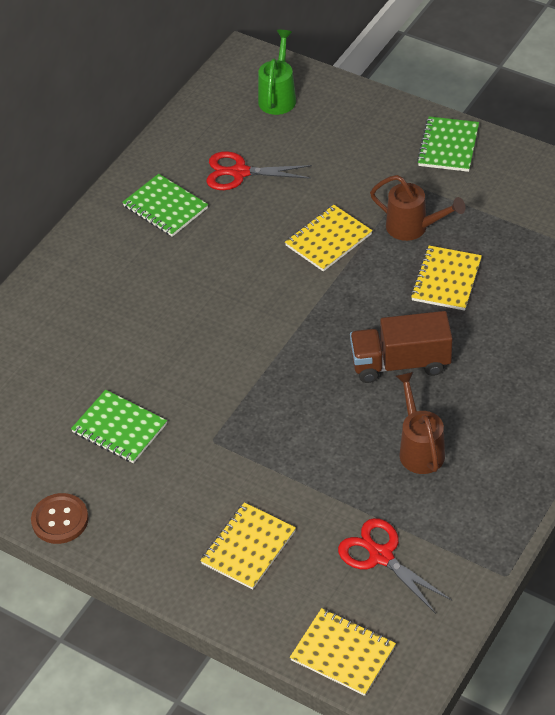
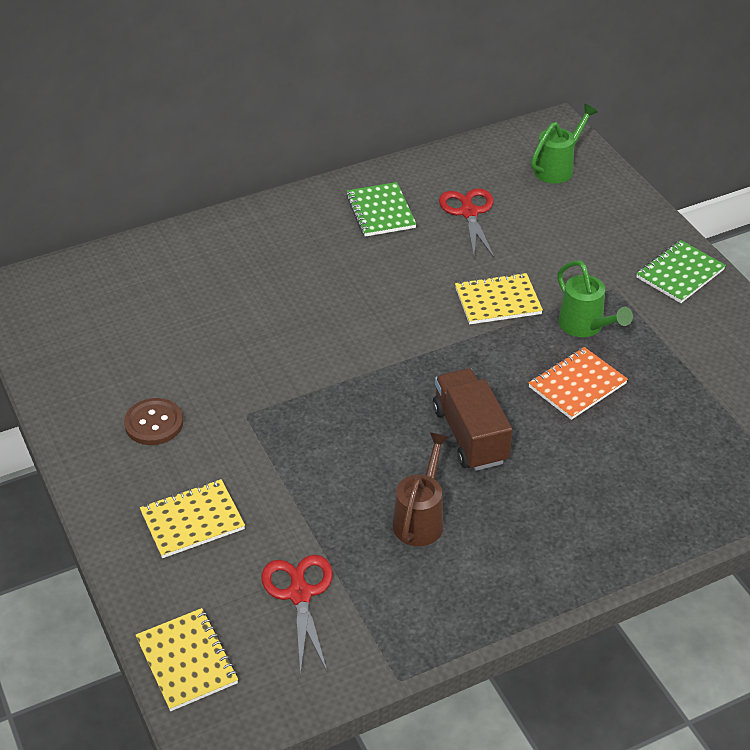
camera: 30 degrees right, 5 degrees down
(60, 520) = (65, 413): brown button -> brown button (154, 423)
(119, 428) = (180, 365): green notebook -> none
(240, 172) = (469, 213): red scissors -> red scissors turned 45 degrees clockwise
(400, 363) = (470, 435): brown truck -> brown truck turned 45 degrees clockwise
(413, 228) = (585, 326): brown watering can -> green watering can
(446, 280) = (577, 385): yellow notebook -> orange notebook

